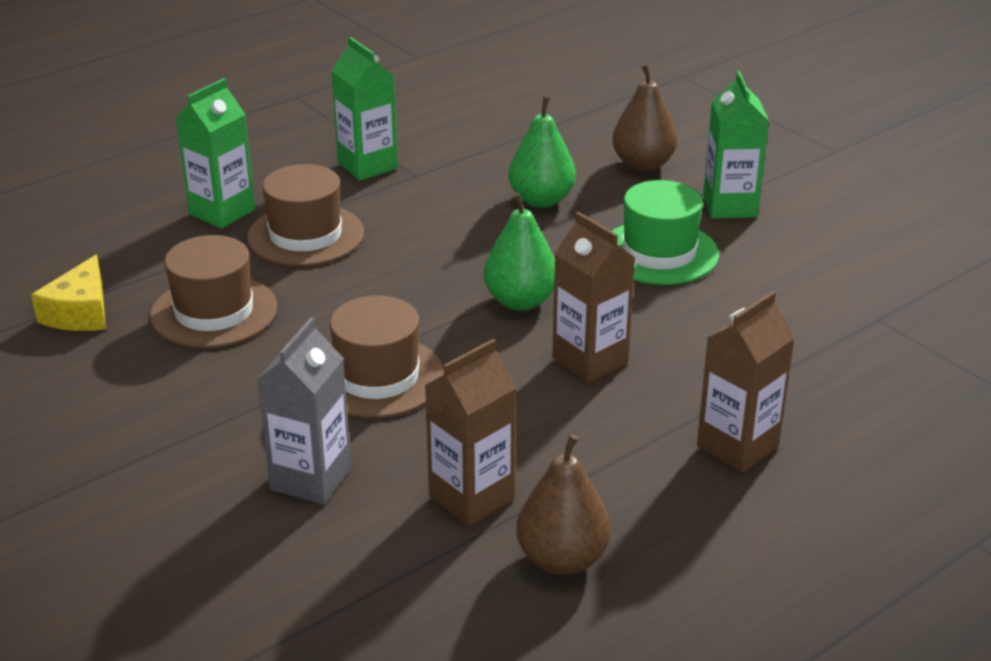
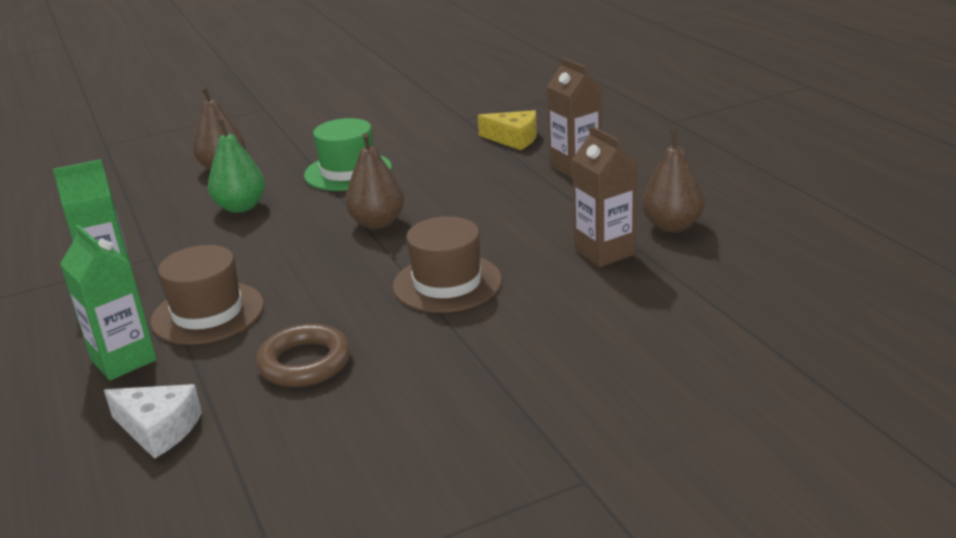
camera: 75 degrees left, 5 degrees down
(80, 312) = (252, 447): yellow cheese -> yellow cheese (513, 139)
(113, 258) = (159, 429): none -> white cheese
(214, 312) = (305, 362): brown hat -> brown ring
(311, 479) = (567, 314): grey carton -> none
(520, 301) = (377, 223): green pear -> brown pear
(590, 360) = (465, 203): brown carton -> none
(729, 206) = (306, 145): green carton -> none

